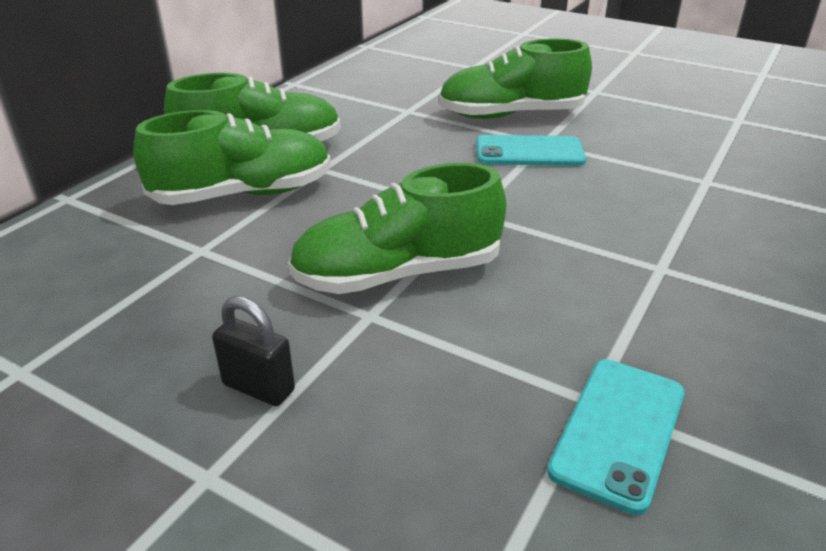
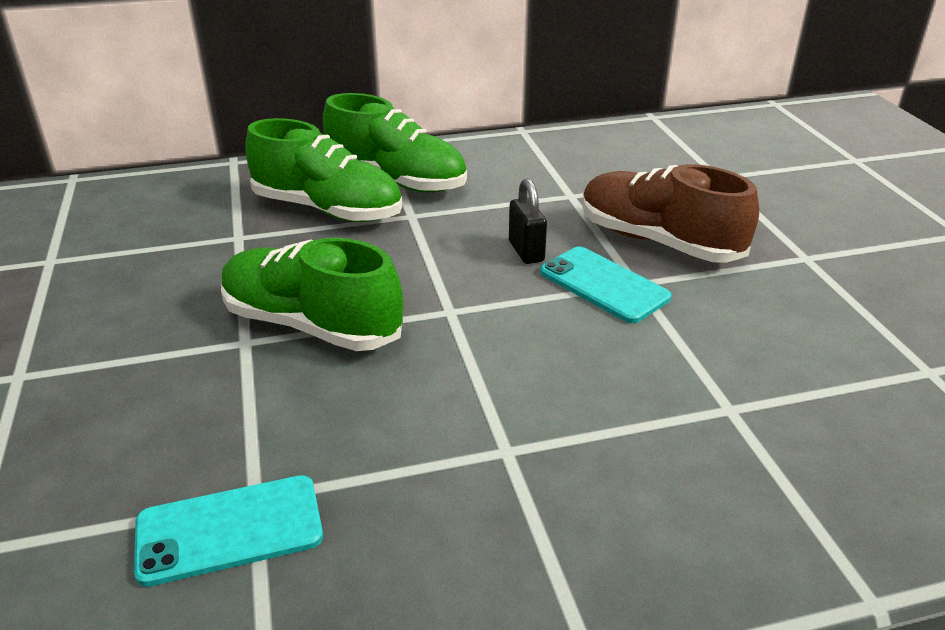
camera: 45 degrees right, 0 degrees up
(258, 387) = (116, 345): black padlock -> black padlock (526, 251)
(511, 115) = (658, 241): green shoe -> brown shoe

